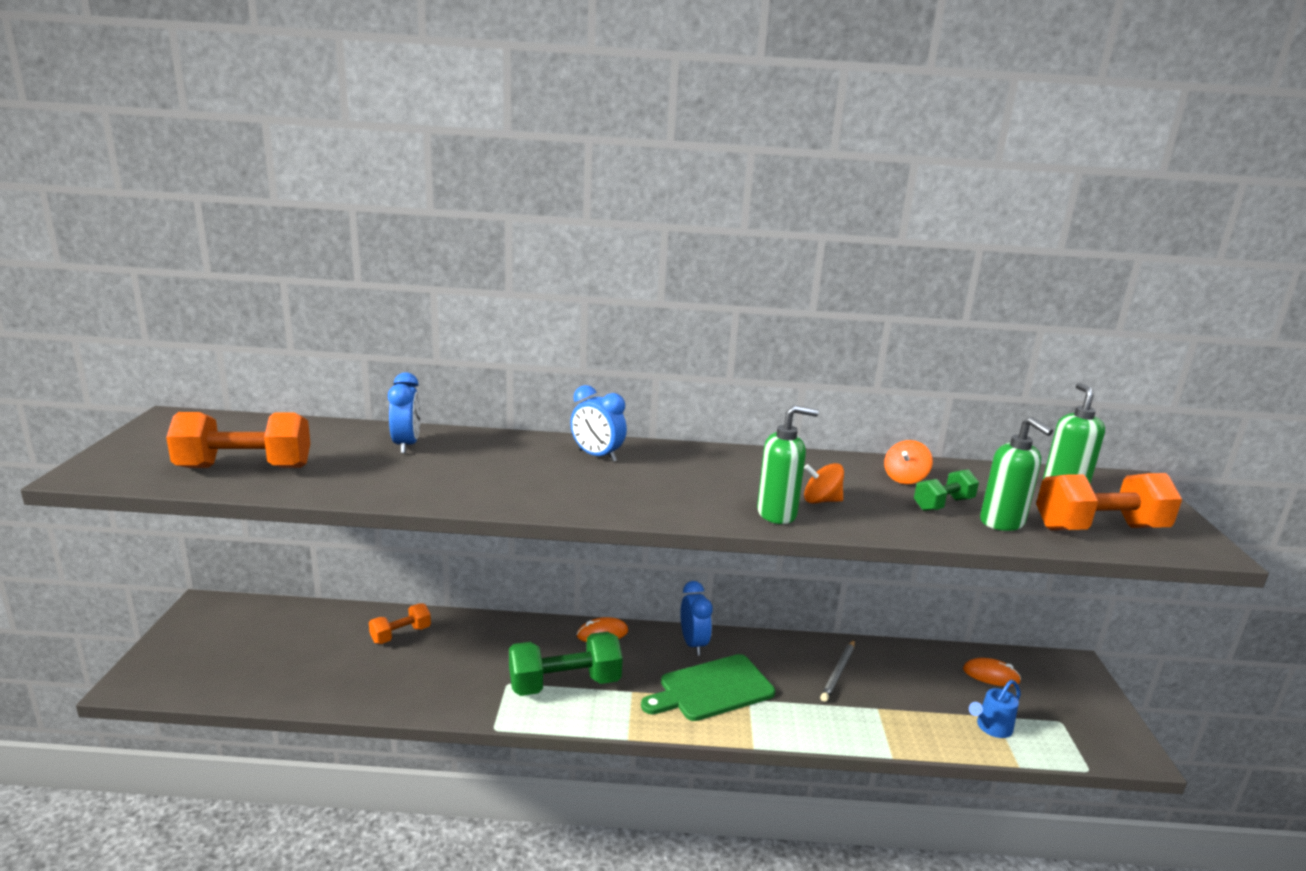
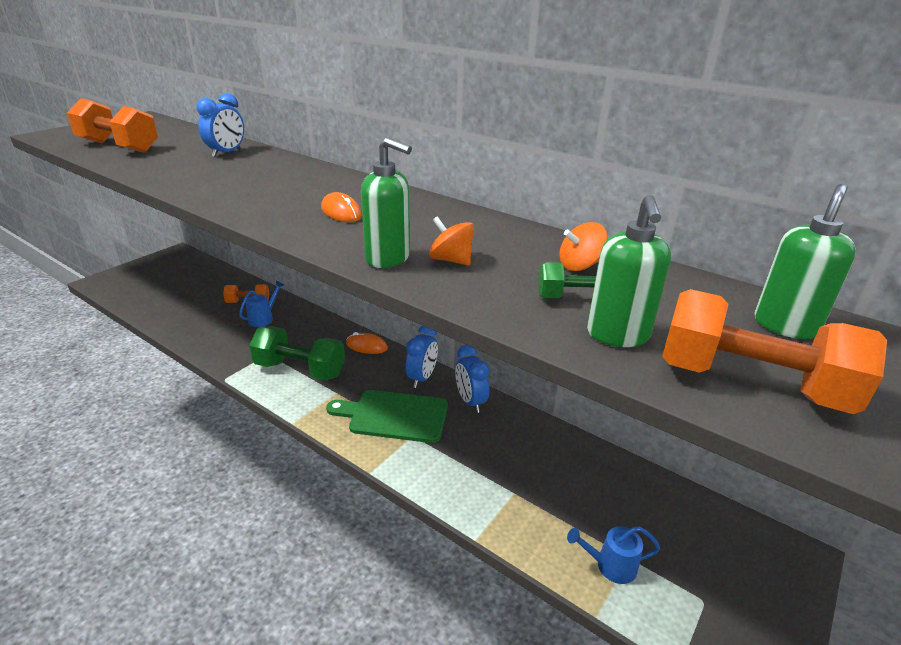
camera: 35 degrees right, 10 degrees up
(447, 646) = (263, 318): none -> blue watering can
(597, 456) = (333, 185): blue clock -> blue clock (470, 401)
(838, 672) = (515, 448): grey pencil -> none
(991, 675) = (672, 518): orange mouse -> orange mouse (341, 212)

